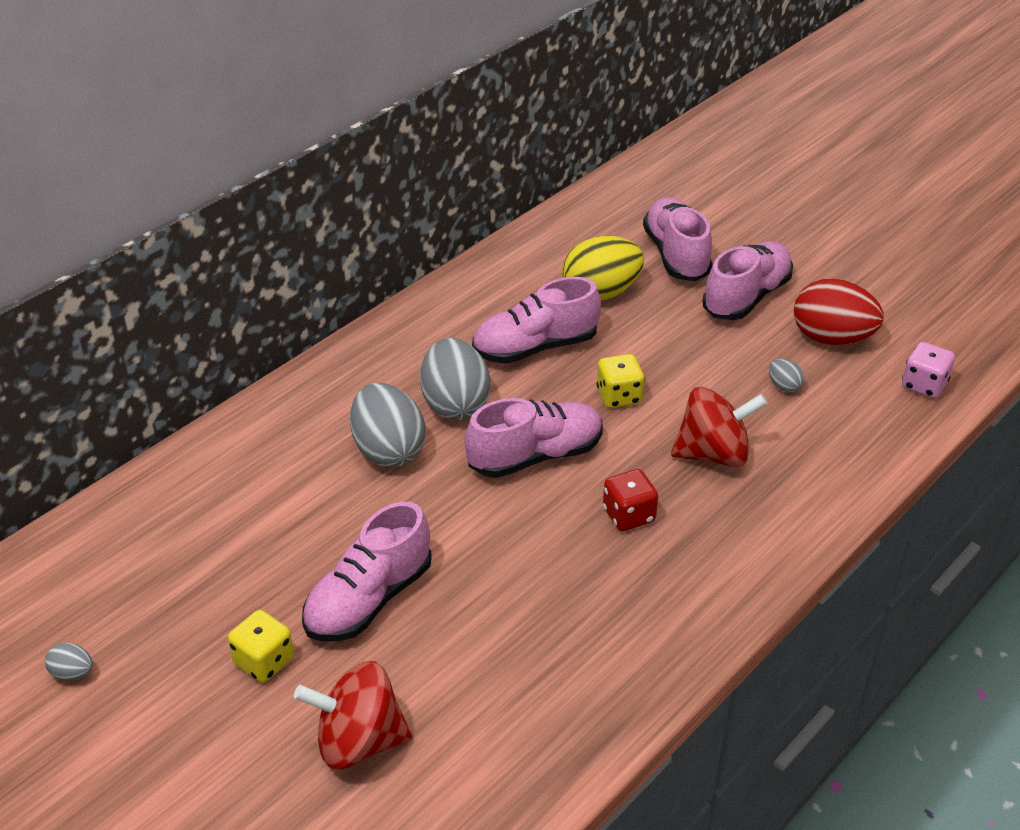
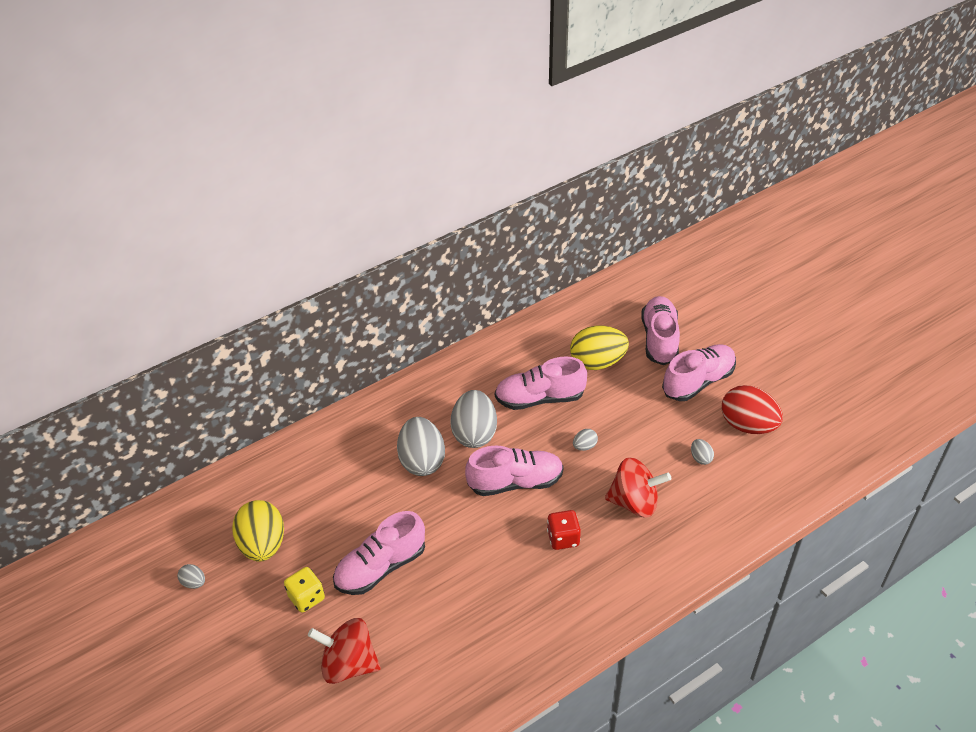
camera: 15 degrees right, 5 degrees up
(172, 601) = (263, 544): none -> yellow egg
(619, 396) = (584, 446): yellow dice -> grey egg
(924, 385) = (800, 474): pink dice -> none

